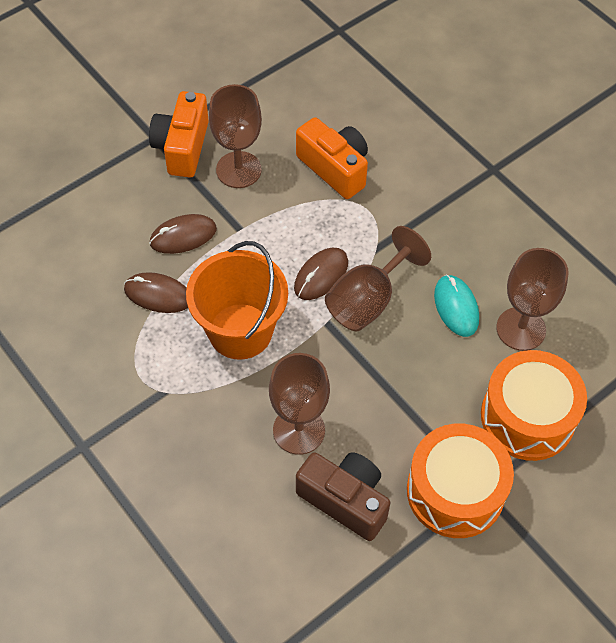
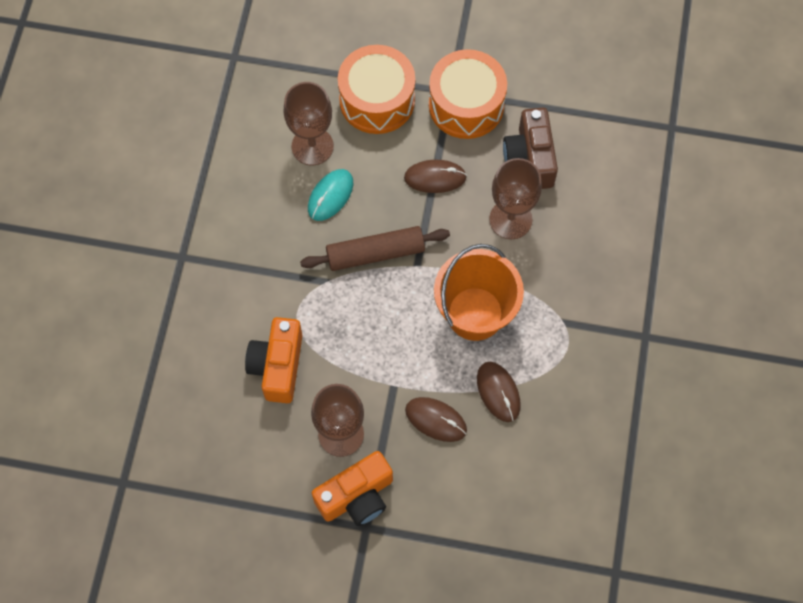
camera: 130 degrees left, 10 degrees up
(321, 275) = (383, 299): brown mouse -> brown mouse (435, 177)
(368, 300) = (375, 253): brown goblet -> brown rolling pin

